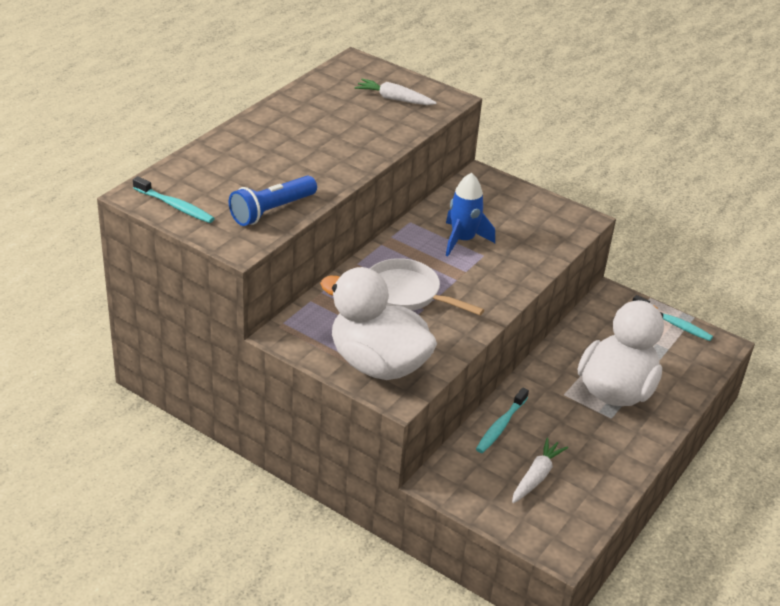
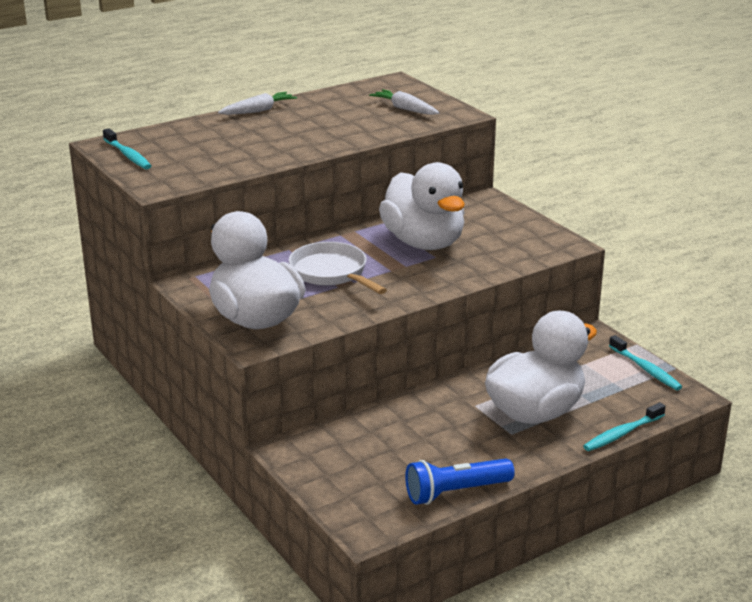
camera: 25 degrees right, 10 degrees down
(272, 211) = (210, 169): blue flashlight -> blue flashlight (456, 492)
(462, 240) = (424, 243): blue rocket -> white duck
(501, 425) = (387, 417): turquoise toothbrush -> turquoise toothbrush (622, 433)
(536, 476) = (390, 465): white carrot -> white carrot (258, 111)

